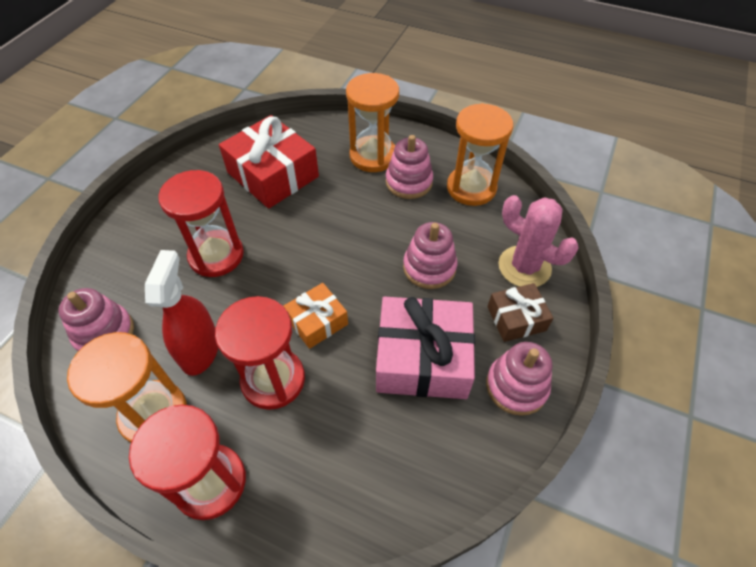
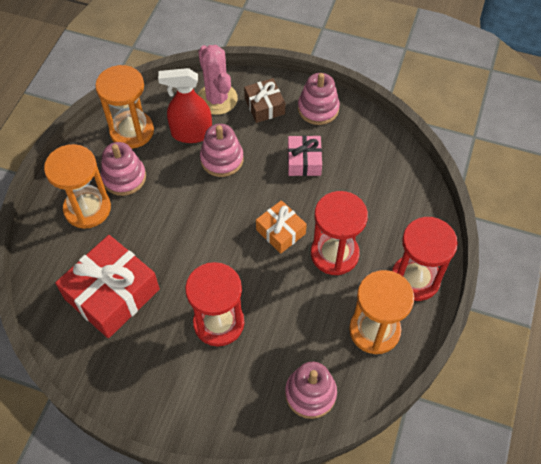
camera: 95 degrees left, 5 degrees up
(200, 350) = (316, 311): red spray bottle -> red spray bottle (191, 133)
(422, 358) = (304, 161): pink gift -> pink gift, size x0.55
(524, 267) = (217, 99): pink cactus -> pink cactus turned 60 degrees counterclockwise

